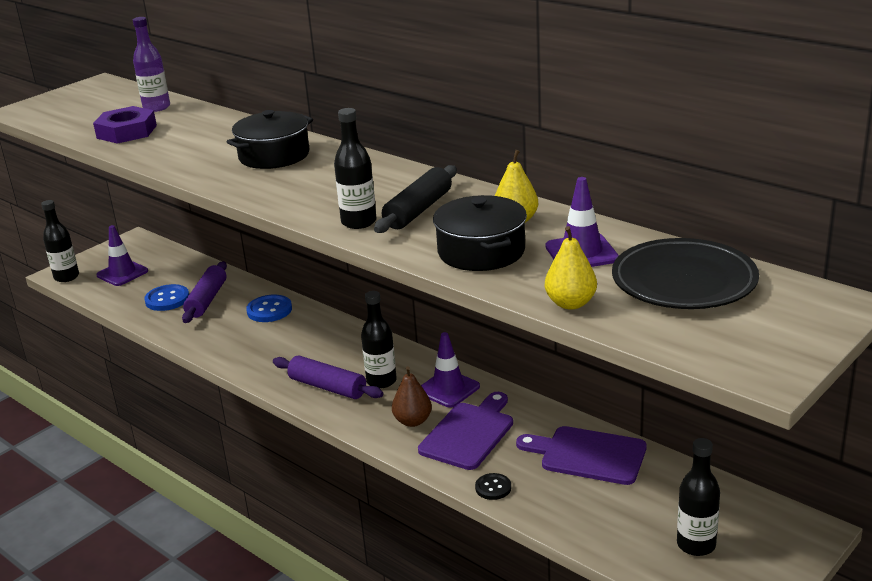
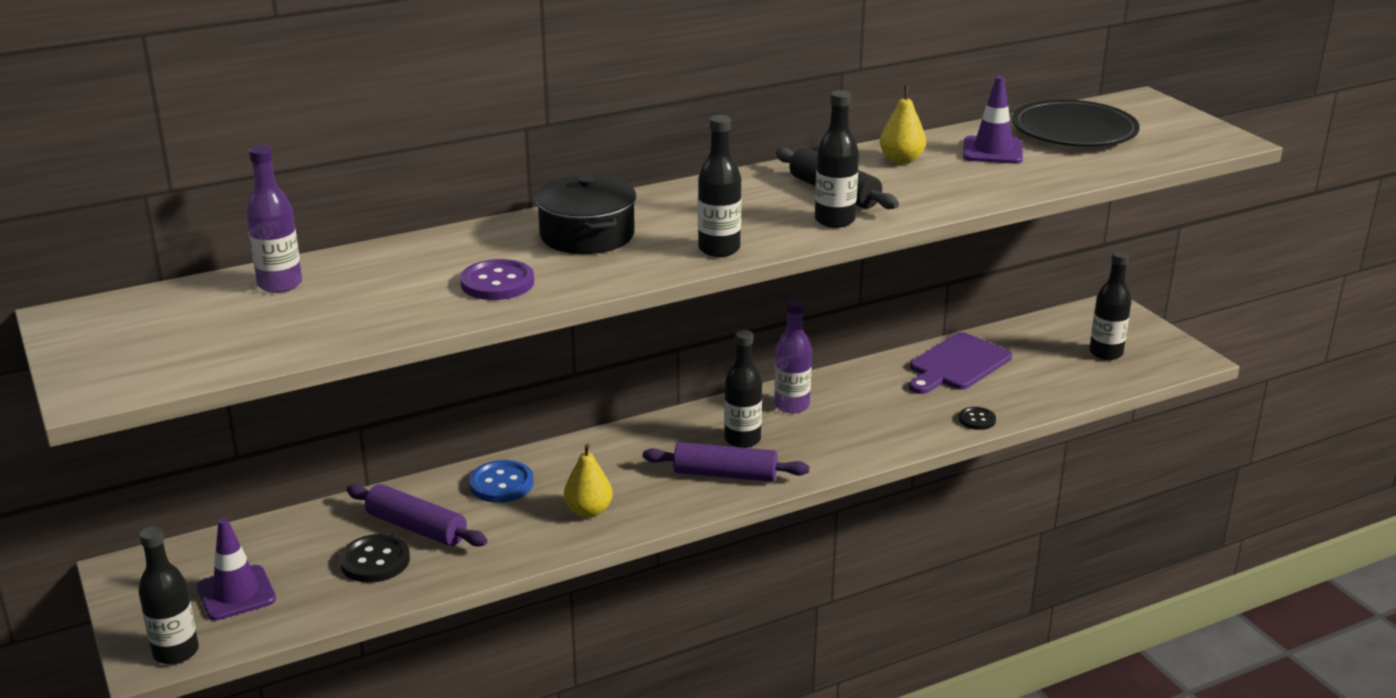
camera: 70 degrees left, 0 degrees up
(127, 132) = (353, 313): purple nut -> none
(167, 299) = (375, 561): blue button -> black button
(184, 152) = (497, 283): none -> purple button
(276, 197) = (719, 249): none -> black bottle
(327, 387) = (725, 474): purple rolling pin -> purple rolling pin turned 45 degrees clockwise
(412, 421) = (835, 437): brown pear -> none
(448, 389) = (791, 405): purple traffic cone -> purple bottle
(469, 433) = (880, 412): purple cutting board -> none
(481, 251) = (955, 184): black pot -> none
(570, 303) = (1083, 172): yellow pear -> yellow pear (588, 511)

